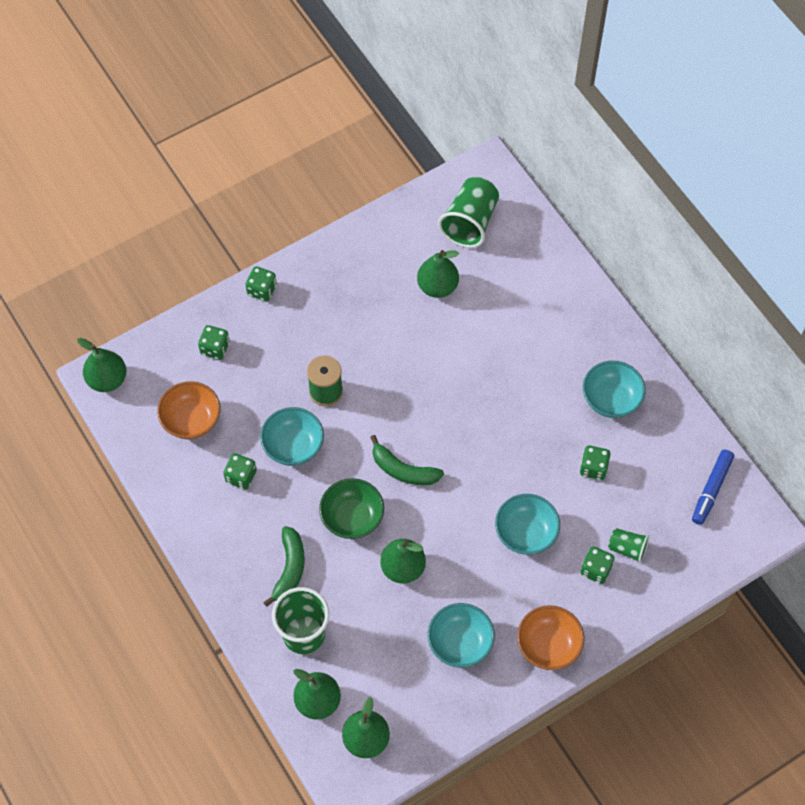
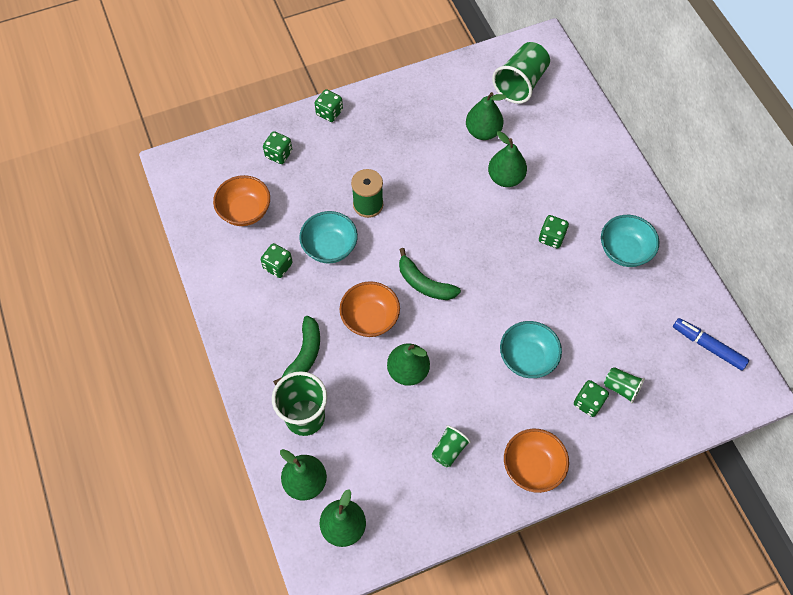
camera: 10 degrees right, 0 degrees up
(107, 379) = (180, 166): green pear -> green pear (505, 178)
(352, 518) = (370, 318): green bowl -> orange bowl
(460, 643) = (449, 450): turquoise bowl -> green cup
(593, 468) = (599, 309): green dice -> green dice (551, 237)
(711, 489) = (708, 346): blue marker -> blue marker turned 90 degrees clockwise

